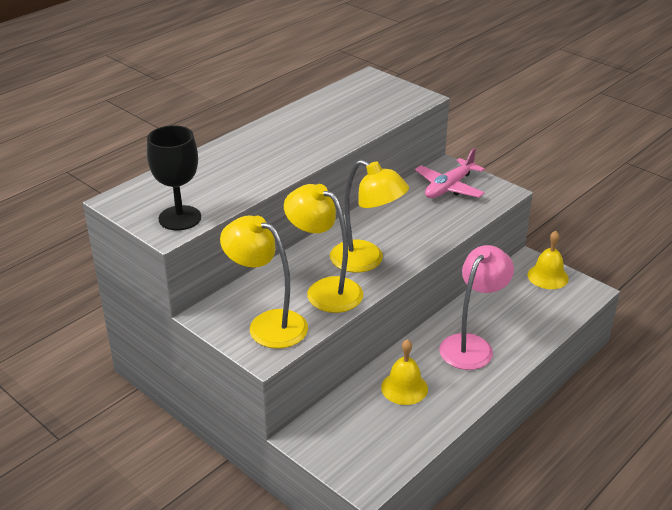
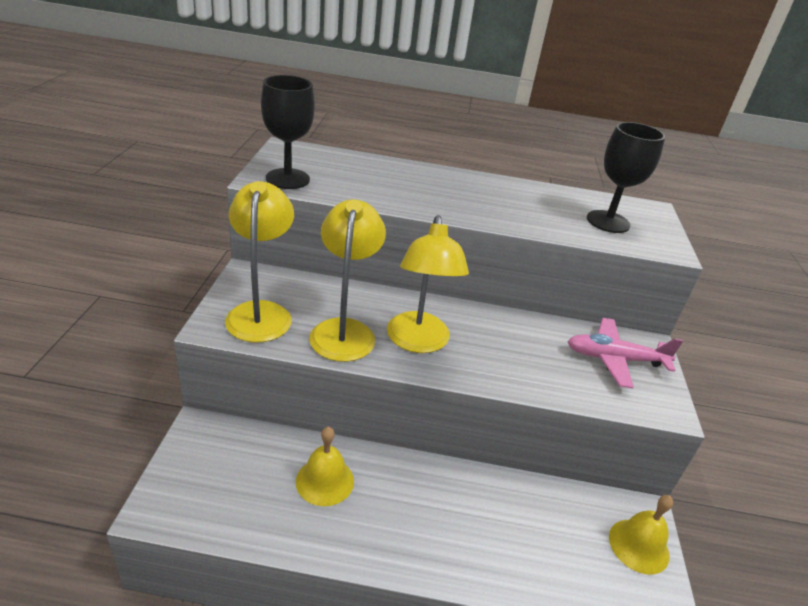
camera: 50 degrees right, 0 degrees up
(371, 103) = (608, 222): none -> black goblet
(471, 345) = (442, 515): pink lamp -> none

